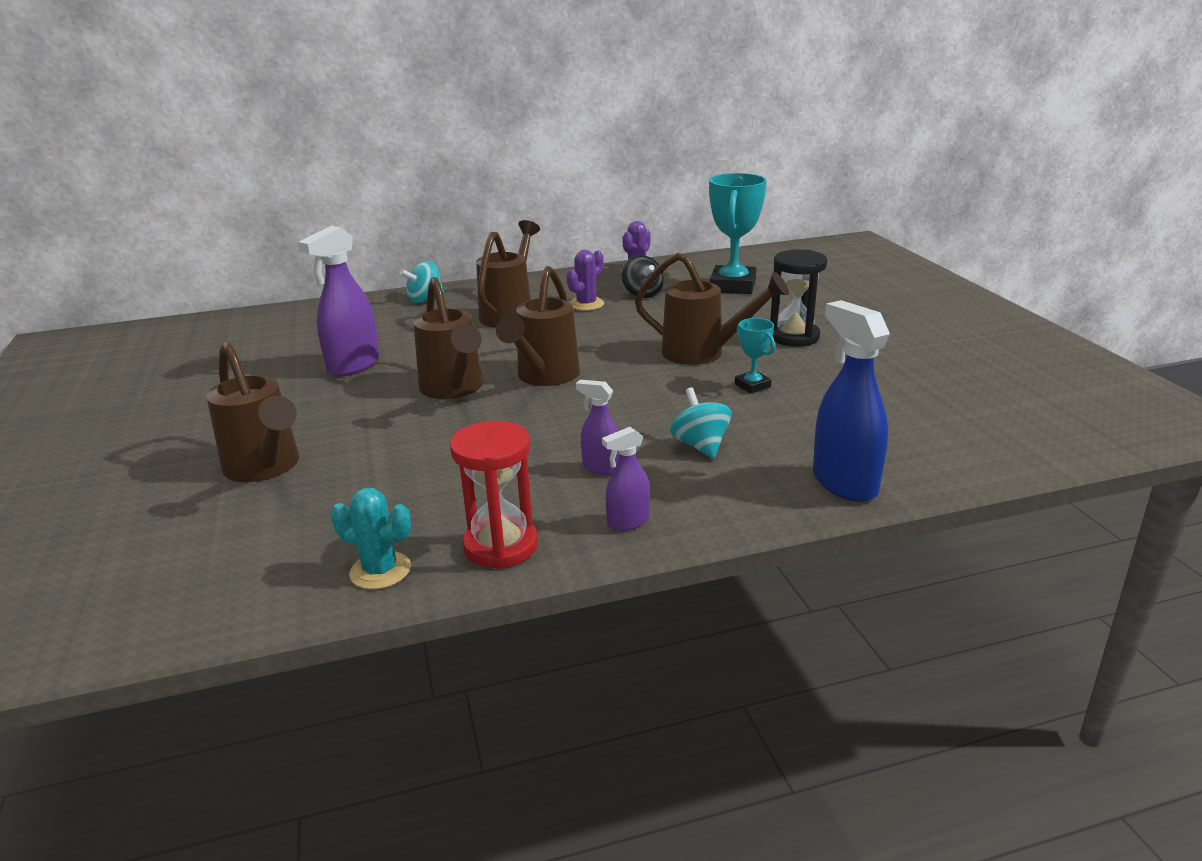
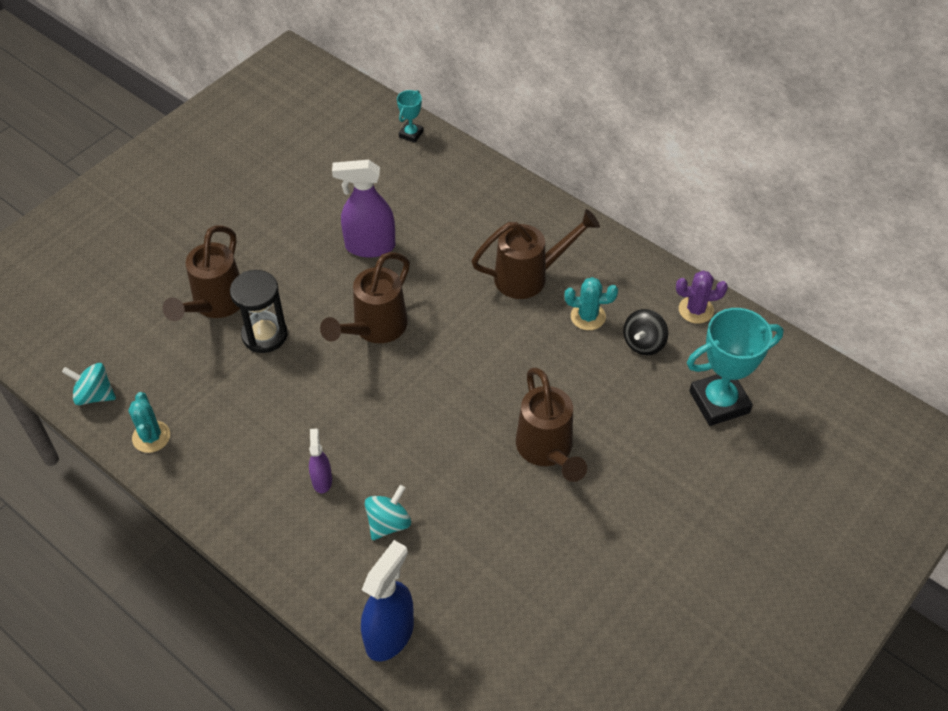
camera: 55 degrees right, 25 degrees up
(425, 299) = (515, 203): turquoise spinning top -> turquoise spinning top (94, 395)
(500, 546) = (205, 478): red hourglass -> none
(544, 377) = (429, 370): brown watering can -> none
(586, 304) = (588, 316): purple cactus -> turquoise cactus
(628, 522) = (267, 530): purple spray bottle -> none
(752, 385) = (509, 513): turquoise trophy -> turquoise trophy (411, 134)
(794, 337) = (629, 502): black hourglass -> black hourglass (264, 335)

